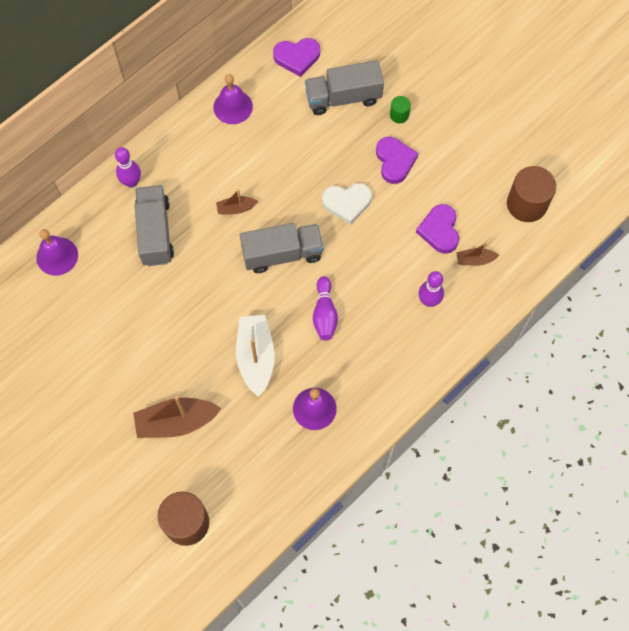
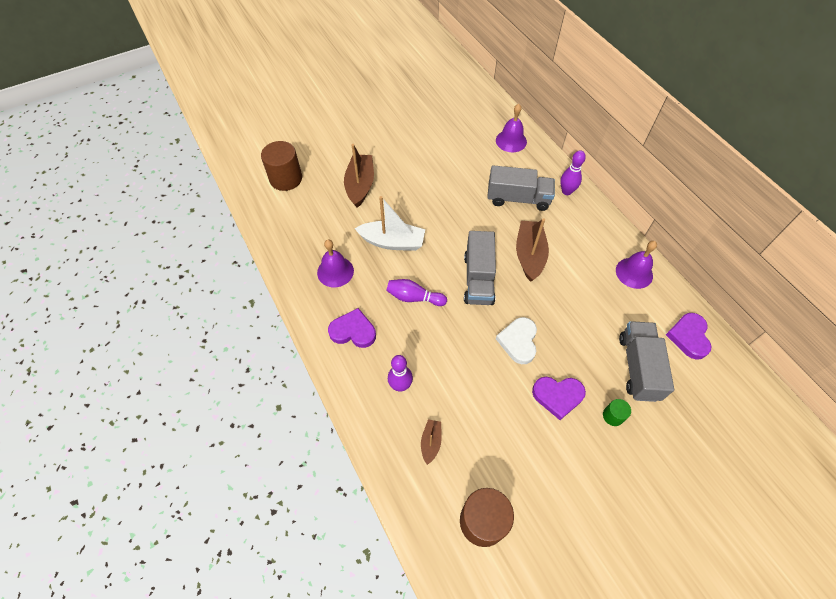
camera: 105 degrees right, 10 degrees down
(236, 208) = (529, 255): brown boat -> brown boat, size x1.92
(439, 230) = (471, 417): purple heart -> purple heart (353, 331)

